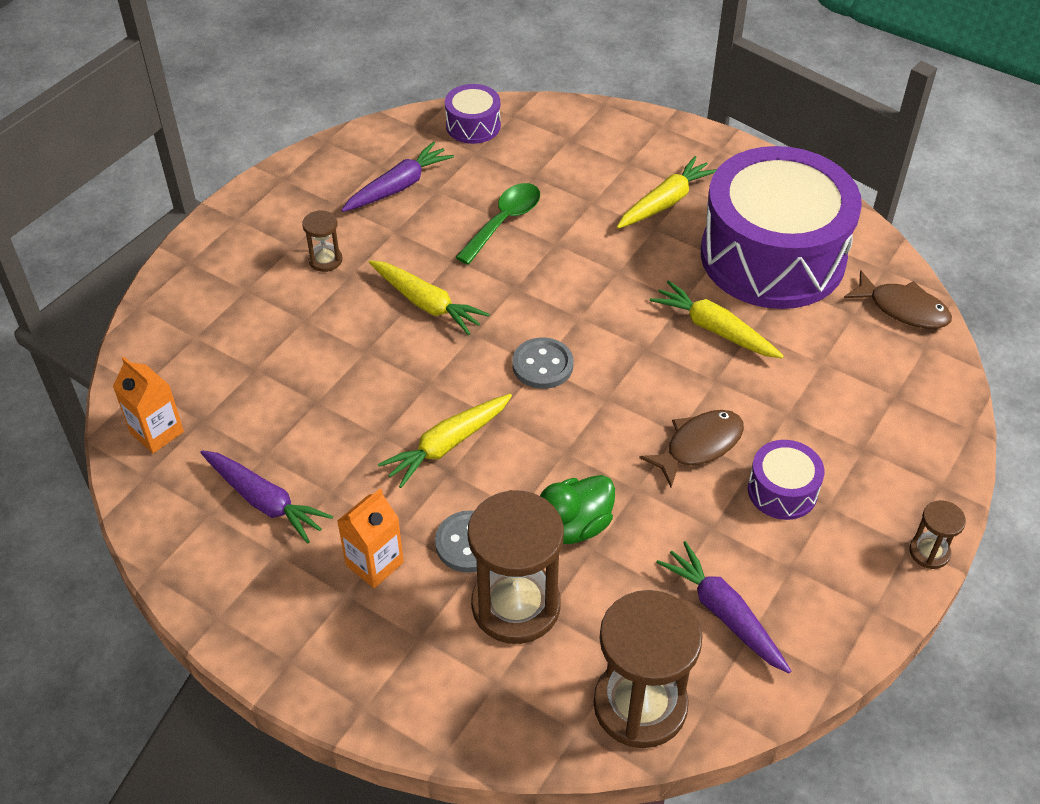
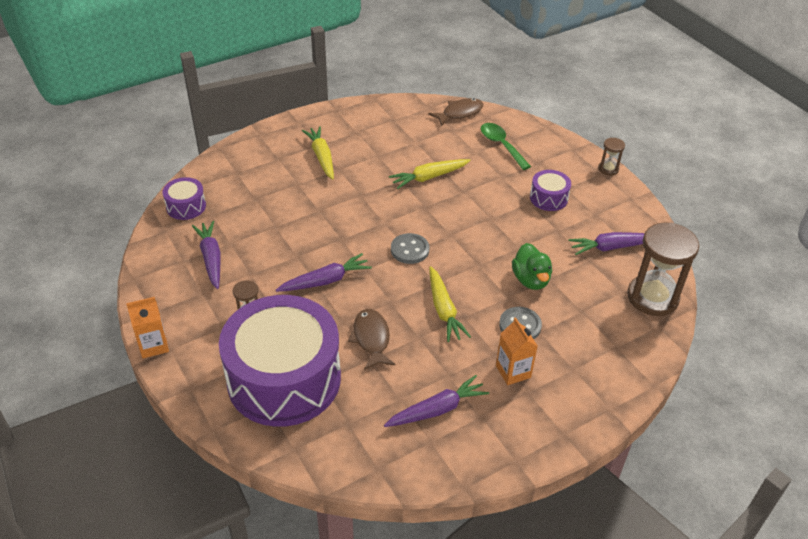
camera: 65 degrees left, 5 degrees down
(157, 432) = (343, 451): orange carton -> orange carton (153, 345)
(426, 304) = (325, 281): yellow carrot -> purple carrot
(504, 222) = (283, 224): green spoon -> green spoon (501, 145)
(516, 605) = (571, 321): brown hourglass -> none
(699, 446) = (504, 214): brown fish -> brown fish (371, 339)
(772, 256) = (392, 137): purple drum -> purple drum (284, 379)

